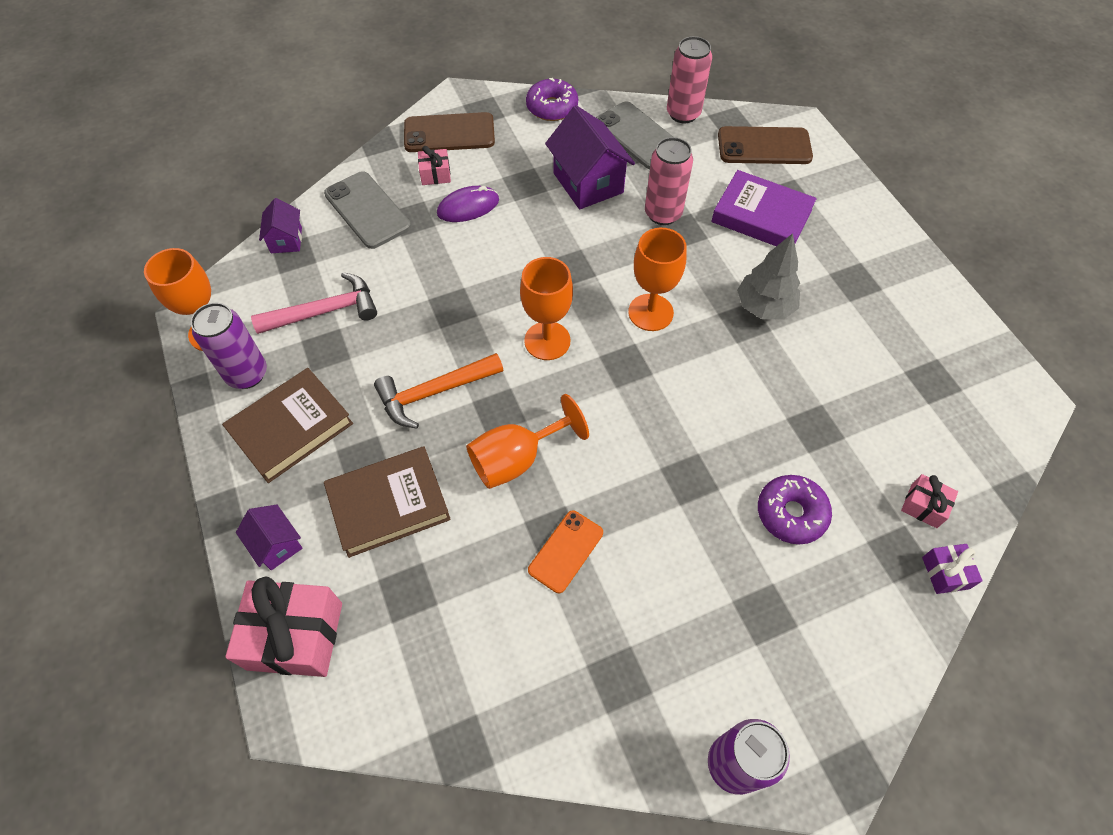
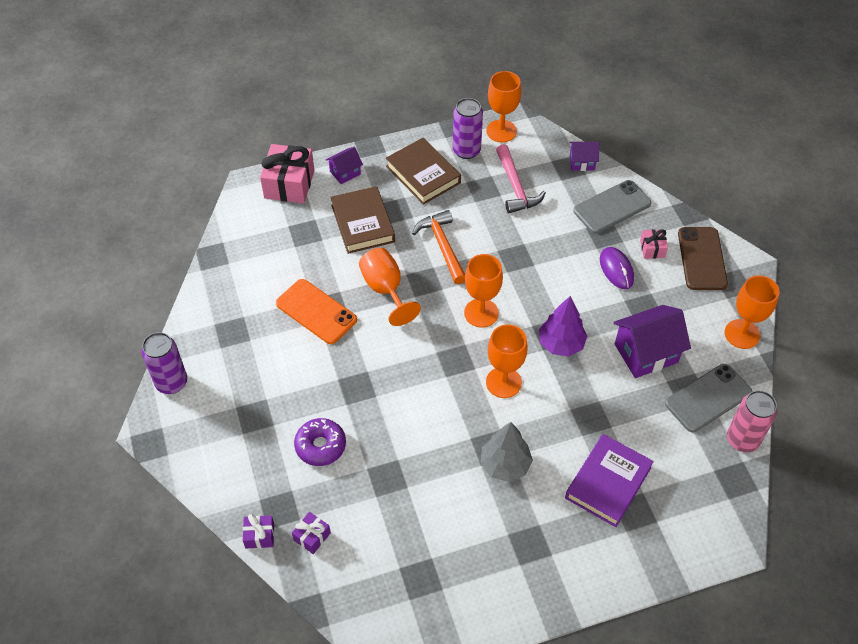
camera: 95 degrees right, 5 degrees down
(552, 107) = (742, 334): purple donut -> orange goblet
(566, 551) = (316, 312): orange phone -> orange phone, size x1.52
(585, 258) = (561, 344): none -> purple tree
(663, 214) = (610, 405): pink can -> none
(764, 146) = (700, 503): brown phone -> none
(923, 506) = (312, 536): pink gift -> purple gift

